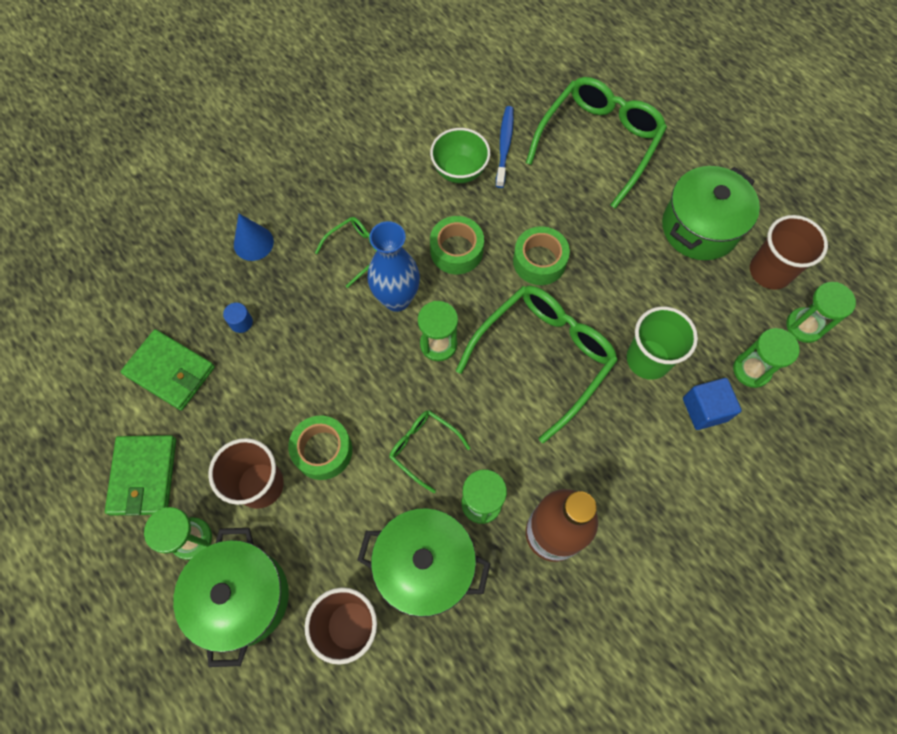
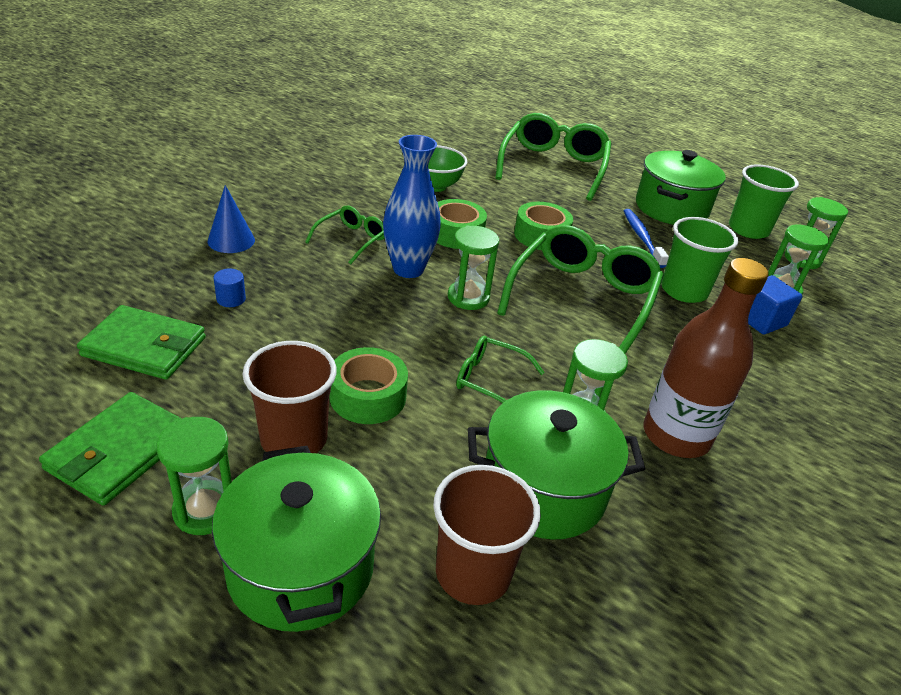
camera: 20 degrees left, 30 degrees down
(143, 476) = (119, 451): green wallet -> green wallet turned 45 degrees clockwise
(504, 146) = (470, 171): blue toothbrush -> blue toothbrush (642, 238)
(770, 271) = (748, 229): brown cup -> green cup

